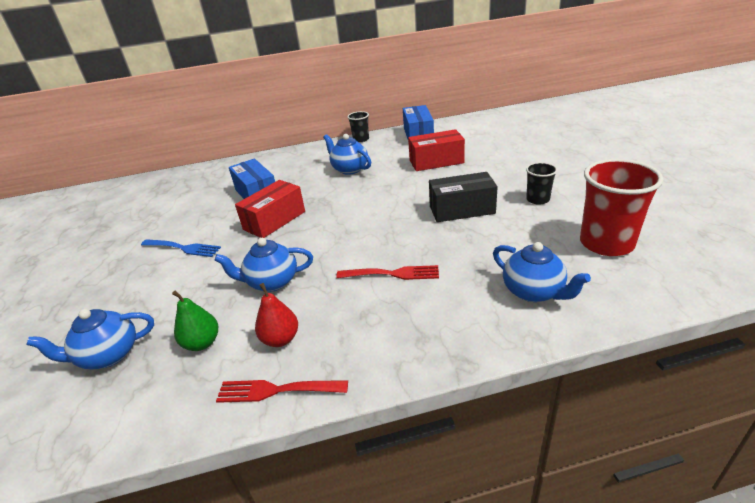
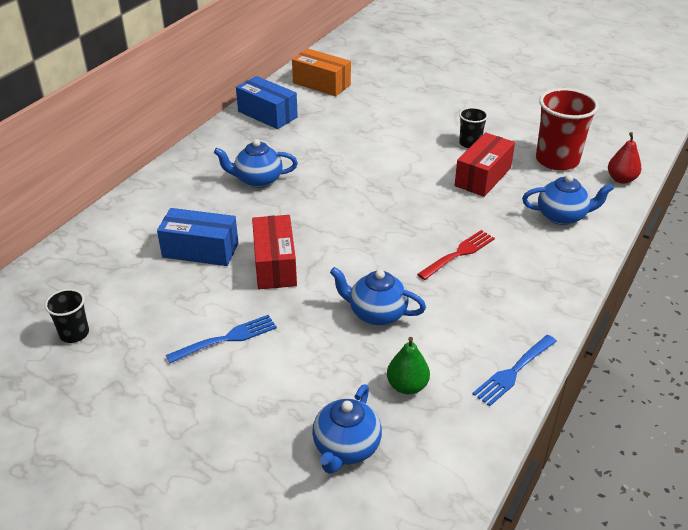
camera: 50 degrees left, 5 degrees up
(271, 282) = (376, 313): blue teapot -> blue teapot turned 75 degrees clockwise
(276, 390) = (513, 371): red fork -> blue fork
(280, 339) = (460, 344): red pear -> red pear (621, 179)
(361, 139) = (208, 141): black cup -> black cup (74, 333)
(436, 162) = (334, 138): red box -> red box (483, 177)
(462, 210) = (428, 177): black box -> none
(483, 127) = (321, 84): none -> orange box

